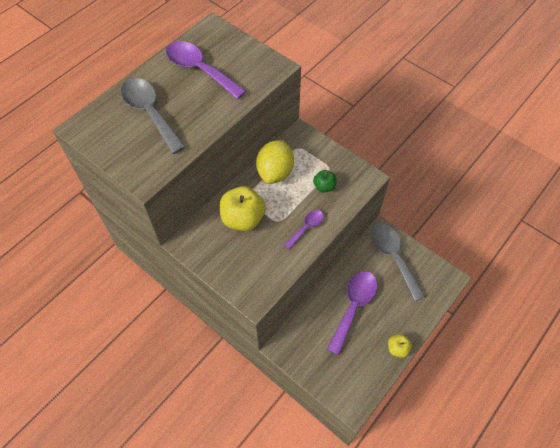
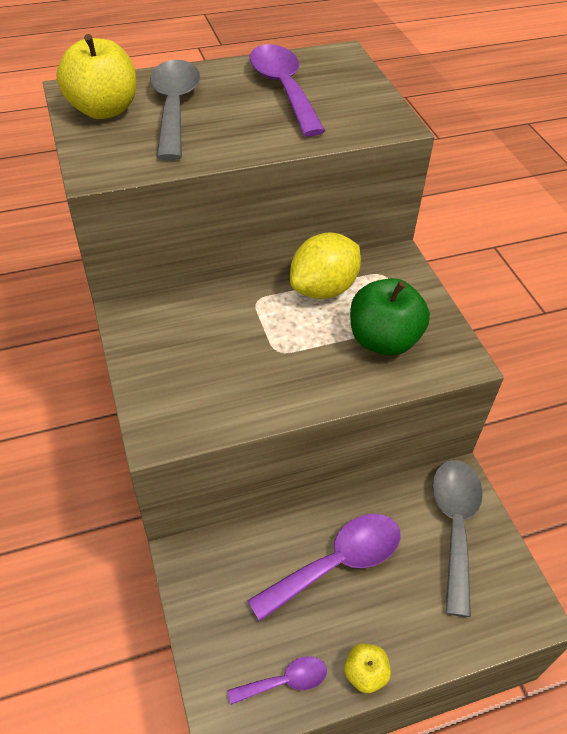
camera: 30 degrees right, 10 degrees down
(243, 219) = (229, 324): yellow apple -> yellow apple (104, 110)
(306, 227) = (313, 380): purple spoon -> purple spoon (285, 681)
(324, 186) = (383, 340): green apple -> green apple, size x1.89

